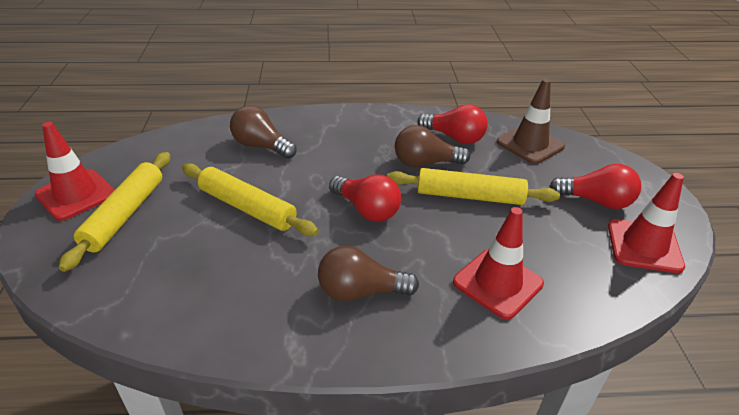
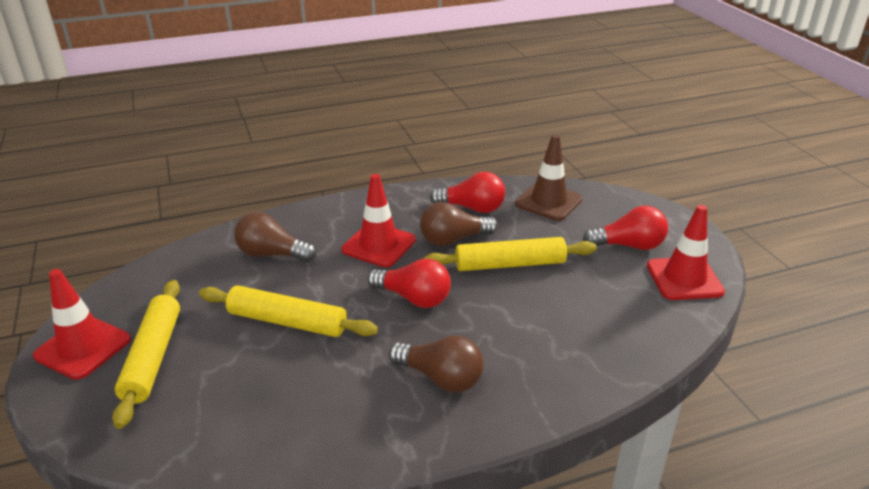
camera: 15 degrees left, 5 degrees down
(360, 291) = (441, 378): brown light bulb -> brown light bulb turned 135 degrees counterclockwise
(497, 283) = (567, 341): red traffic cone -> red traffic cone (379, 245)

